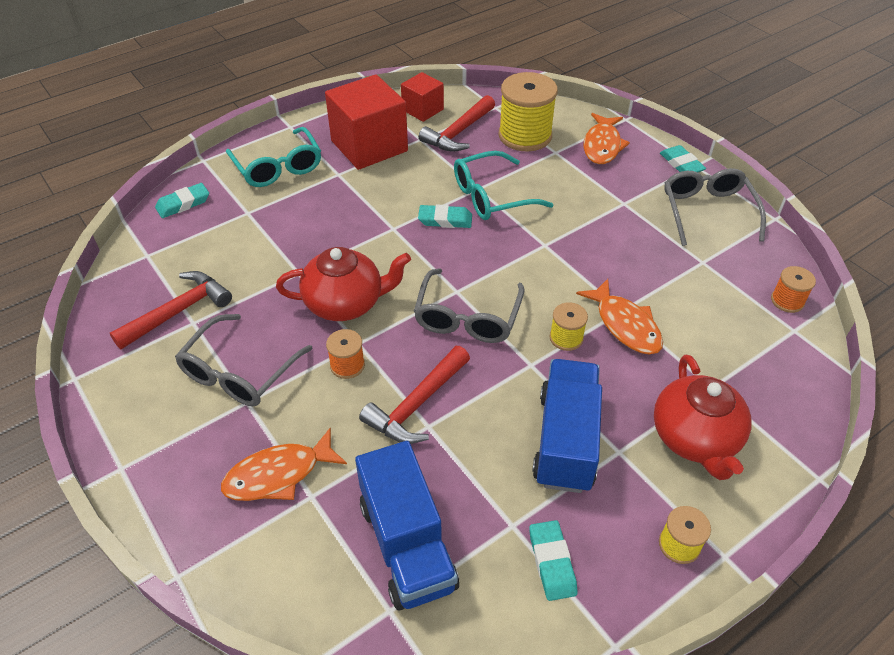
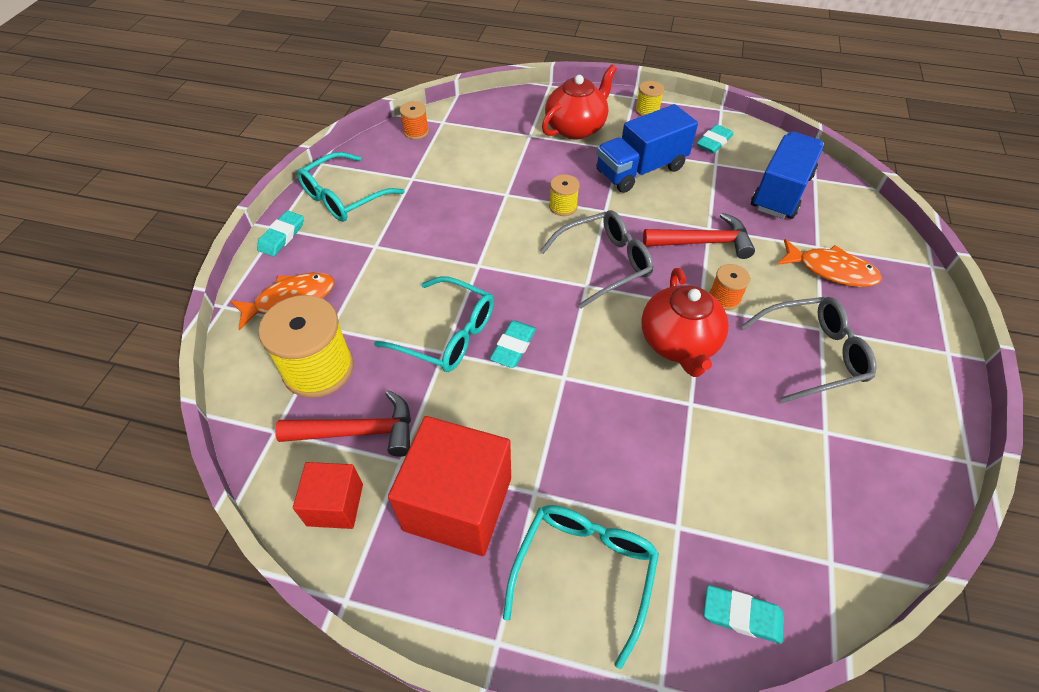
camera: 130 degrees left, 5 degrees up
(178, 311) = (833, 455): red hammer -> none
(345, 303) = (678, 343): red teapot -> red teapot turned 135 degrees counterclockwise
(445, 220) = (513, 346): turquoise eraser -> turquoise eraser turned 60 degrees clockwise
(625, 325) = (519, 187): orange fish -> none
(707, 212) = (344, 197): grey glasses -> turquoise glasses

